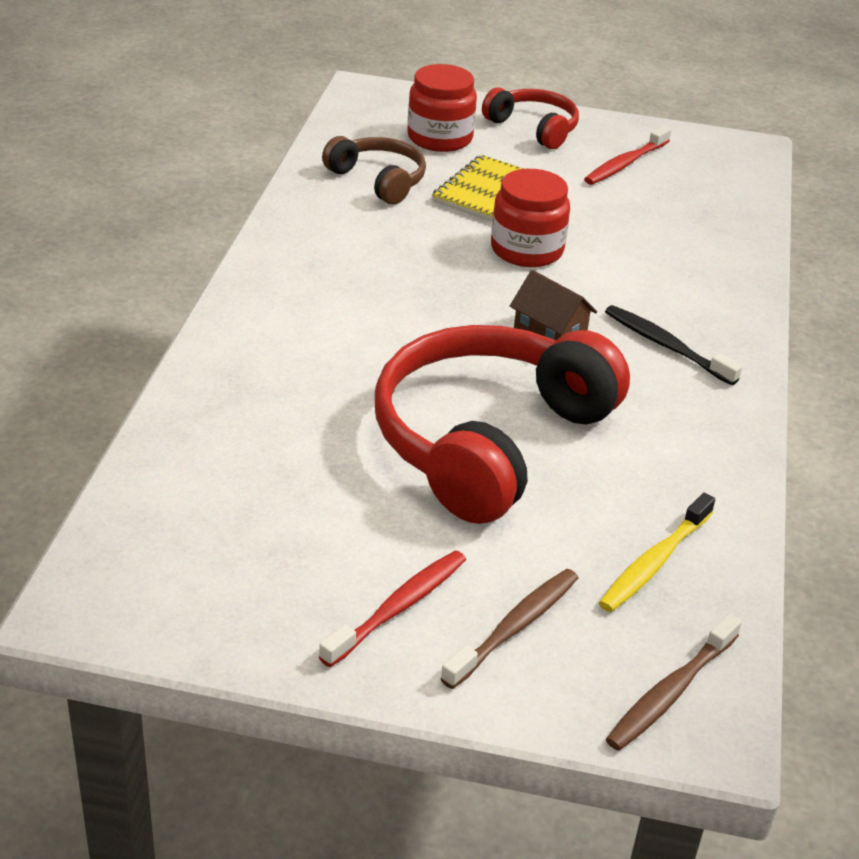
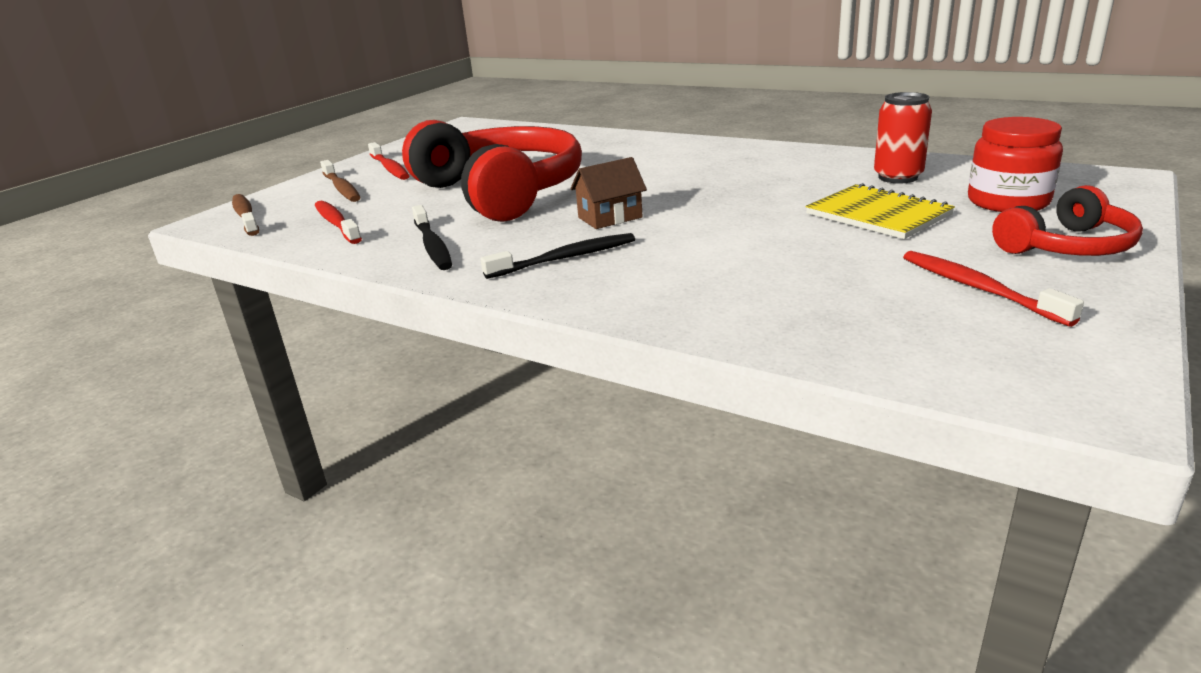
camera: 115 degrees right, 10 degrees down
(379, 180) = (897, 177): brown headphones -> red can
(526, 250) = (757, 221): red jar -> none
(654, 562) = (336, 223): yellow toothbrush -> red toothbrush
(681, 445) = (433, 246): none -> black toothbrush

